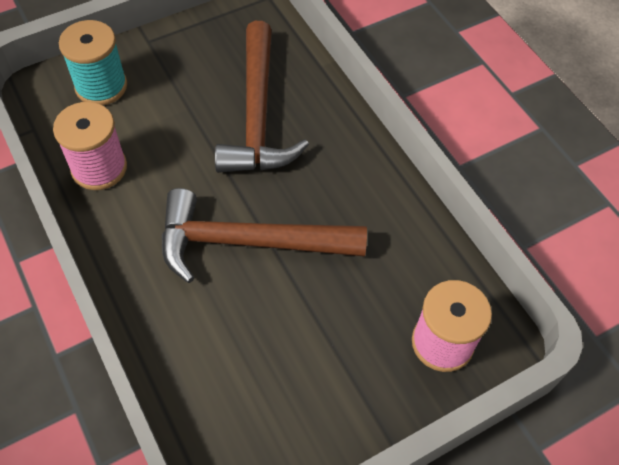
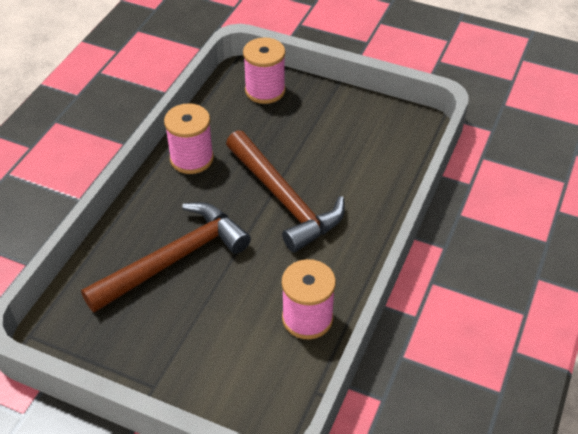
camera: 125 degrees left, 10 degrees down
(101, 86) = (233, 379): turquoise spool -> none
(379, 199) = (191, 158): none -> pink spool

